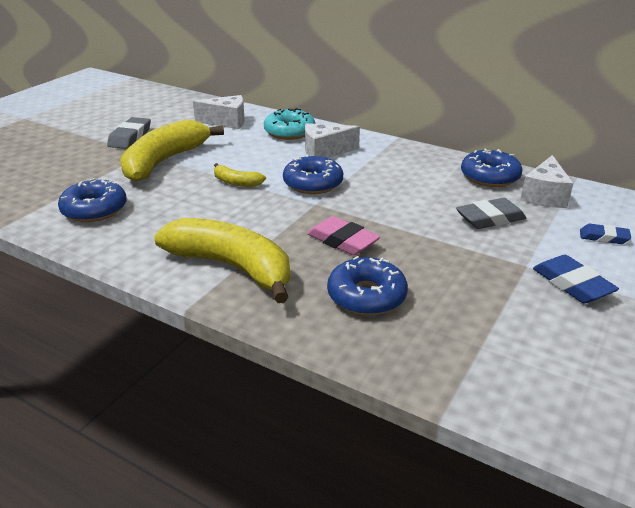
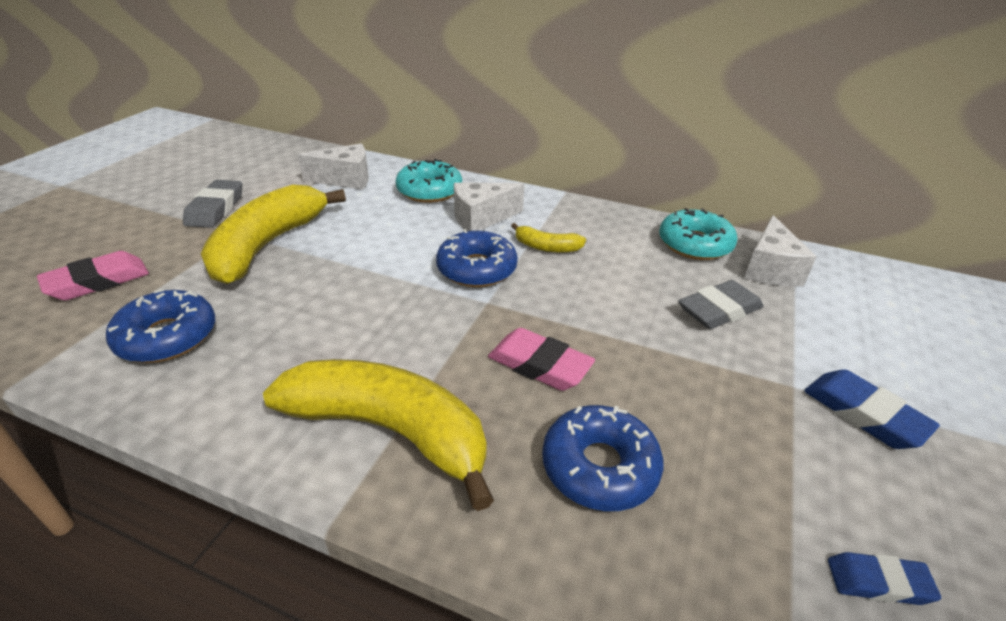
camera: 10 degrees left, 5 degrees up
(50, 177) = (98, 281): none -> pink eraser
(236, 182) = (372, 274): yellow banana -> yellow banana (546, 247)
(490, 176) = (694, 244): blue donut -> turquoise donut
(603, 237) = (866, 329): blue eraser -> blue eraser (878, 582)

